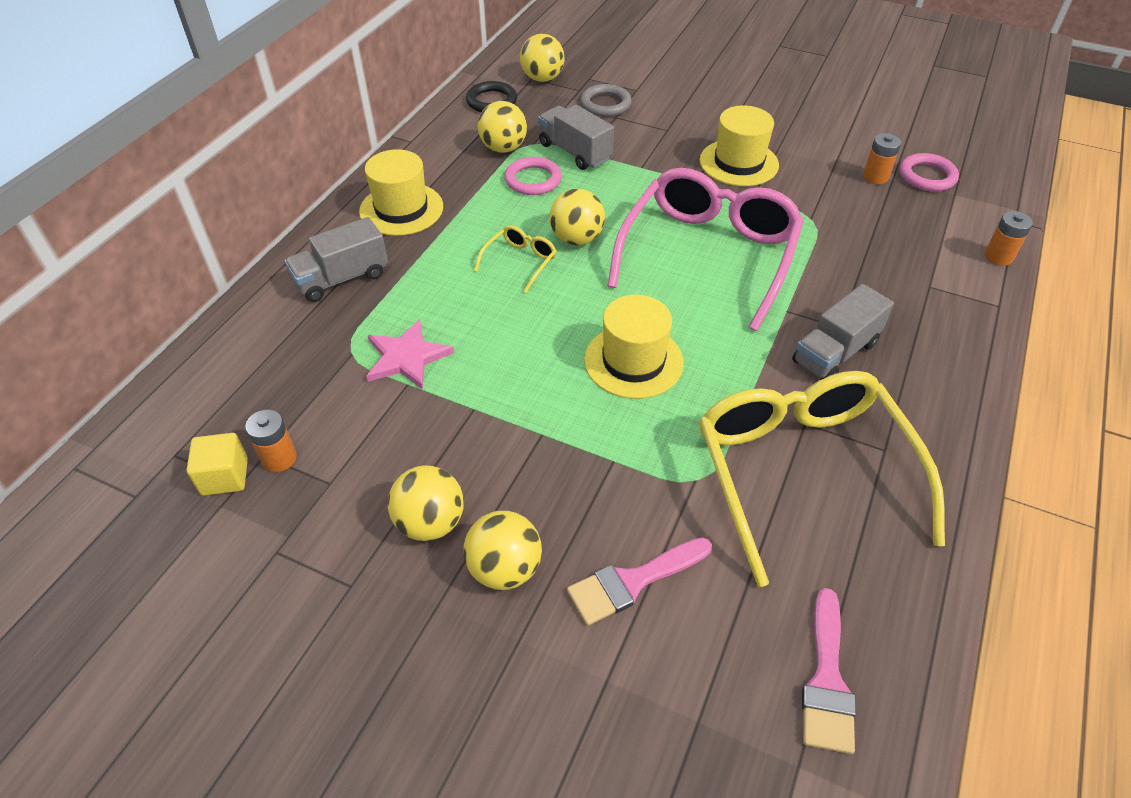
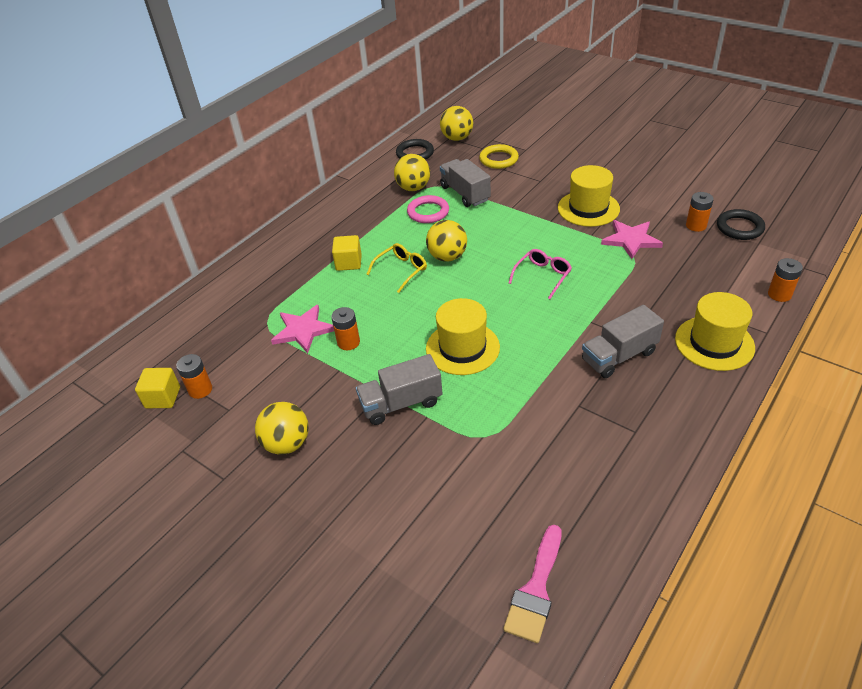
camera: 15 degrees right, 5 degrees down
(342, 278) = (274, 272): grey truck -> grey truck (401, 403)
(401, 209) = (328, 227): yellow hat -> yellow hat (714, 343)
(444, 256) = (348, 263): none -> yellow cube
(476, 368) = (348, 342): none -> orange battery
(504, 569) = (328, 481): yellow ball -> none
(605, 104) = (498, 159): grey ring -> yellow ring
(632, 581) = (415, 501): pink brush -> none
(708, 256) = (542, 276): pink glasses -> pink glasses, size x0.41
(803, 200) = (631, 240): none -> pink star
(803, 474) = (565, 442): yellow glasses -> none
(927, 176) = (739, 227): pink ring -> black ring

